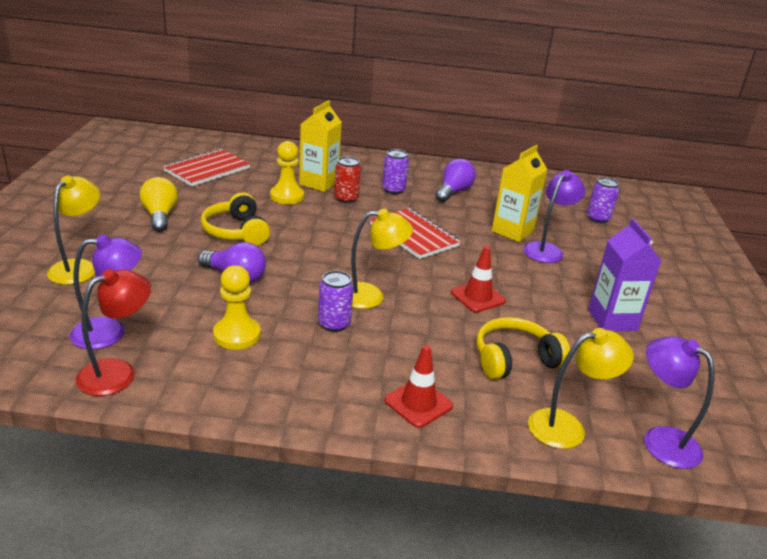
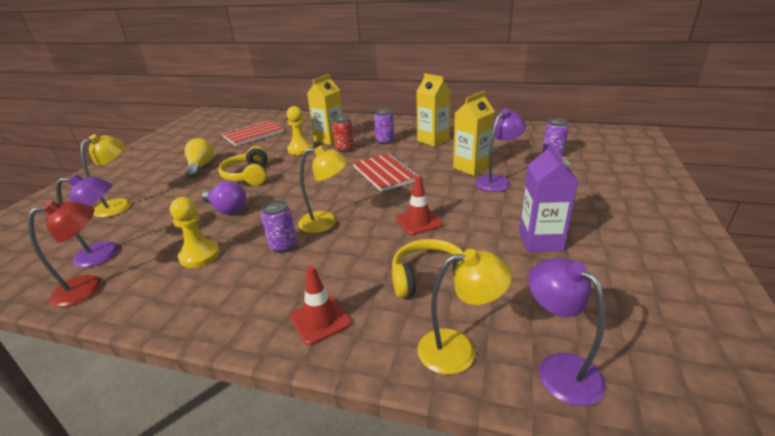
camera: 15 degrees right, 0 degrees up
(453, 192) = (433, 140): purple light bulb -> yellow carton

